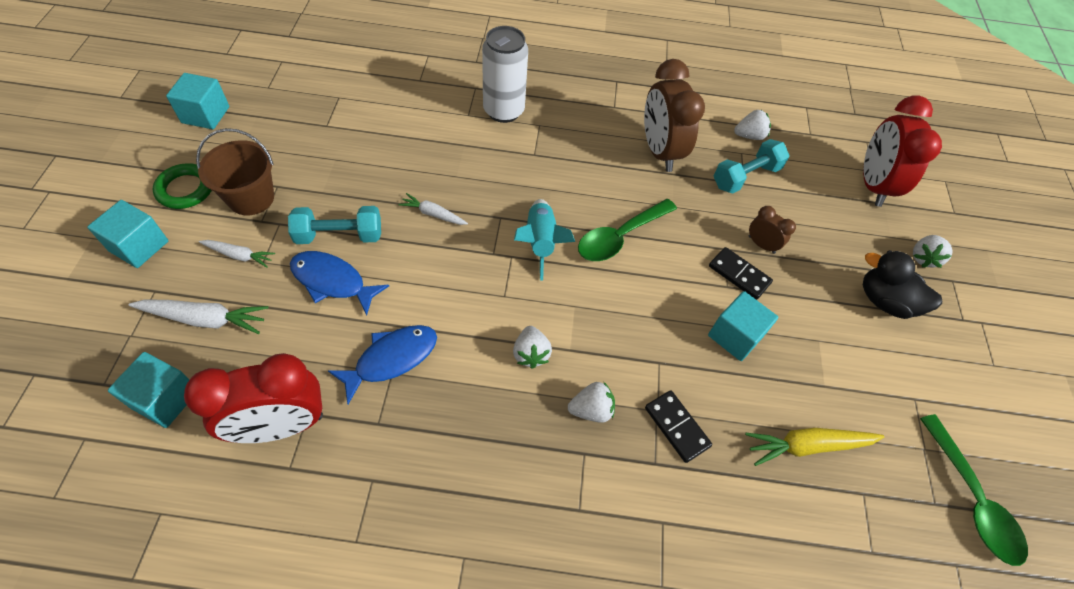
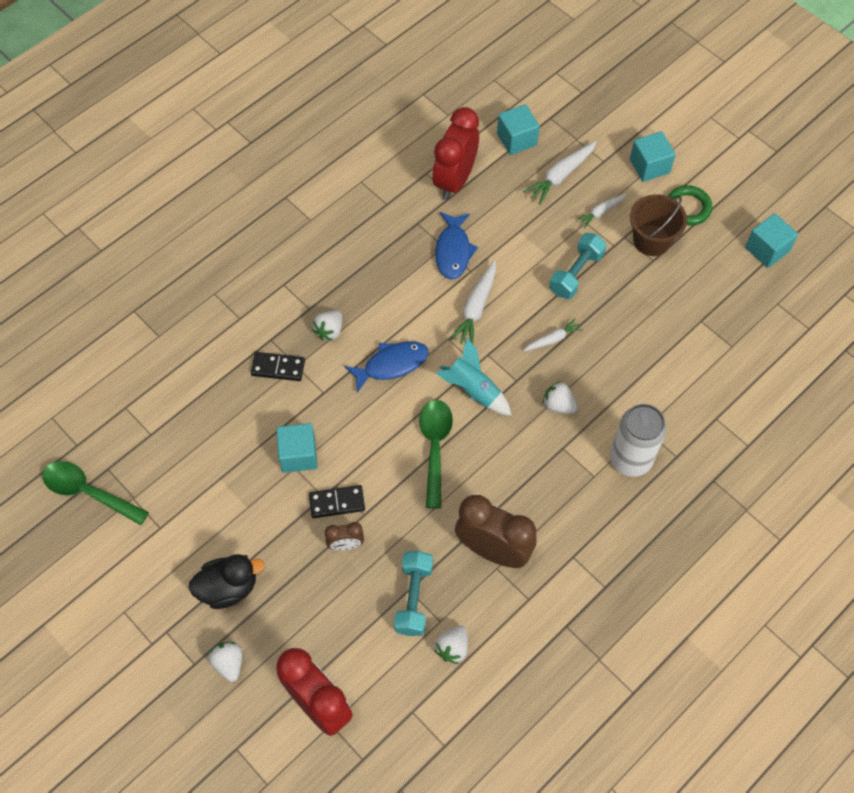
camera: 135 degrees right, 5 degrees up
(332, 281) = (538, 251): blue fish -> blue fish (392, 365)
(449, 293) = (476, 308): none -> white carrot
(530, 354) = (393, 325): white strawberry -> white strawberry (558, 405)
(807, 446) = (201, 430): yellow carrot -> none

